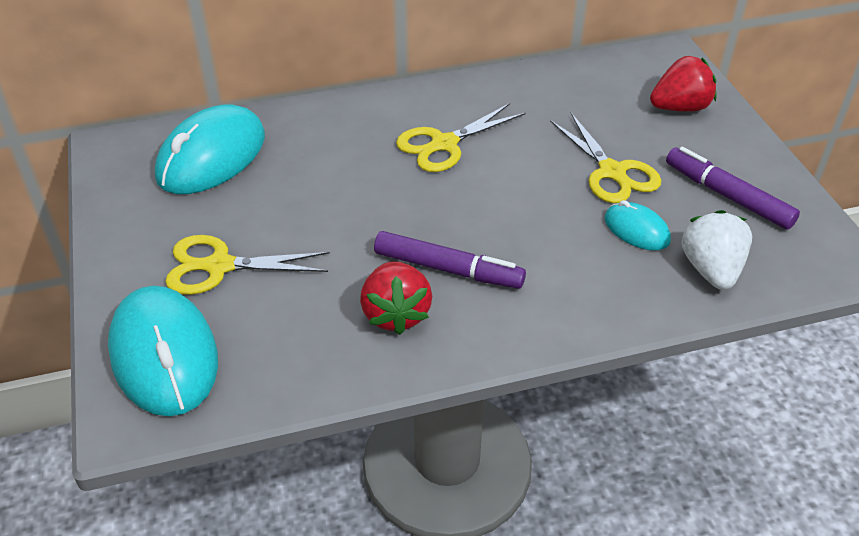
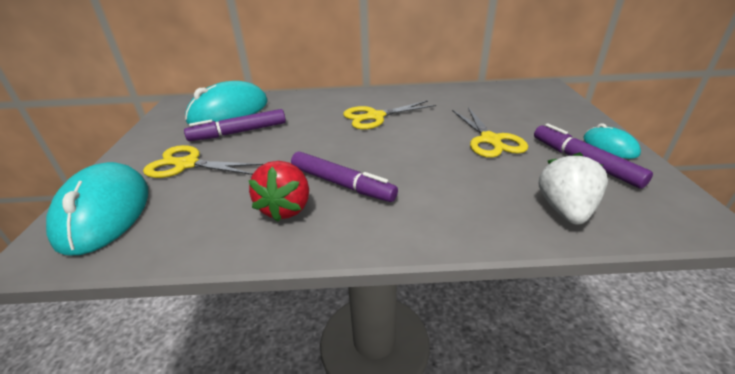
camera: 15 degrees right, 10 degrees down
(256, 198) = (239, 132): none -> purple marker
(636, 230) = (502, 175): turquoise mouse -> turquoise mouse (609, 146)
(680, 107) = (549, 111): red strawberry -> none

